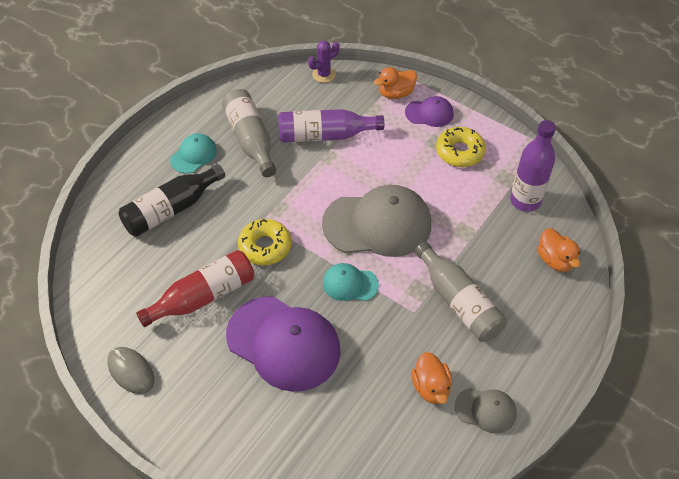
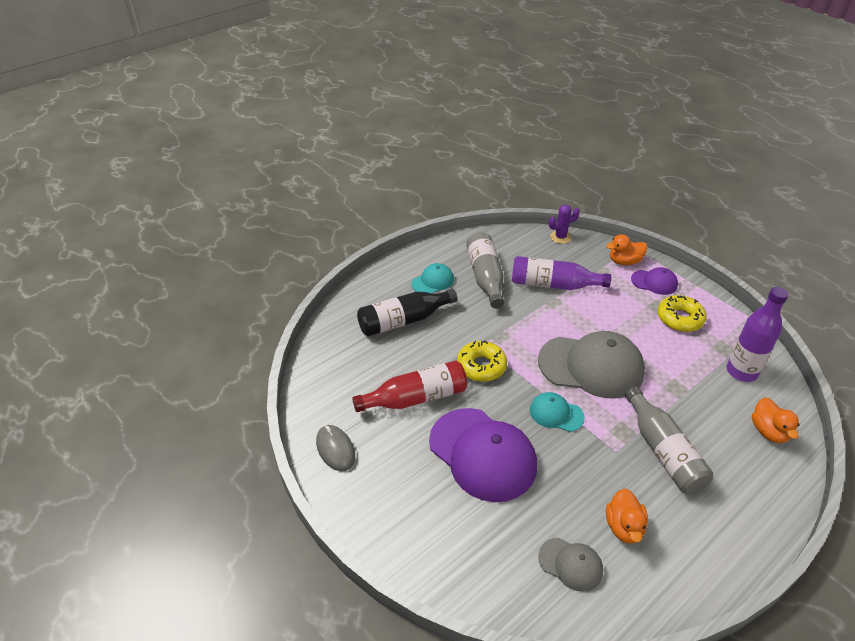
camera: 15 degrees right, 10 degrees down
(485, 410) = (679, 562): grey cap -> grey cap (570, 564)

